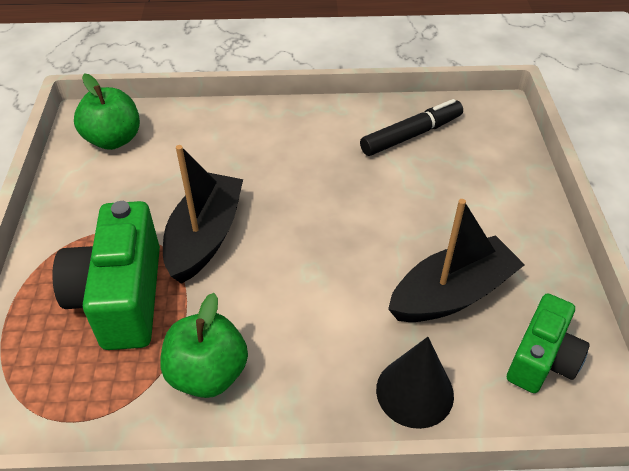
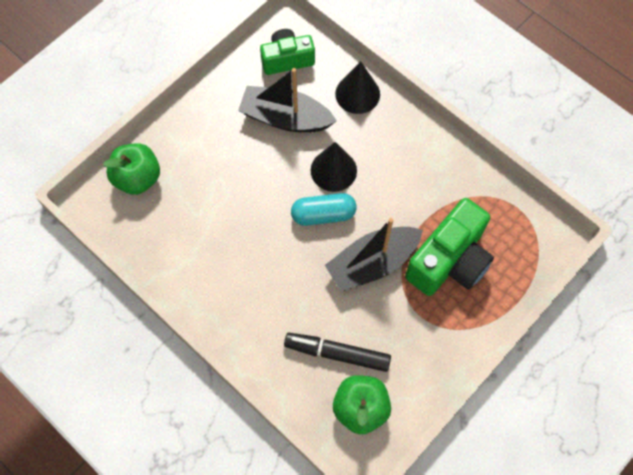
camera: 135 degrees left, 20 degrees up
(208, 373) = (439, 179): green apple -> green apple (137, 178)
(300, 239) = (323, 214): none -> turquoise capsule
(338, 285) = (333, 170): none -> black cone
(411, 135) = (172, 231): black marker -> black marker (337, 353)

